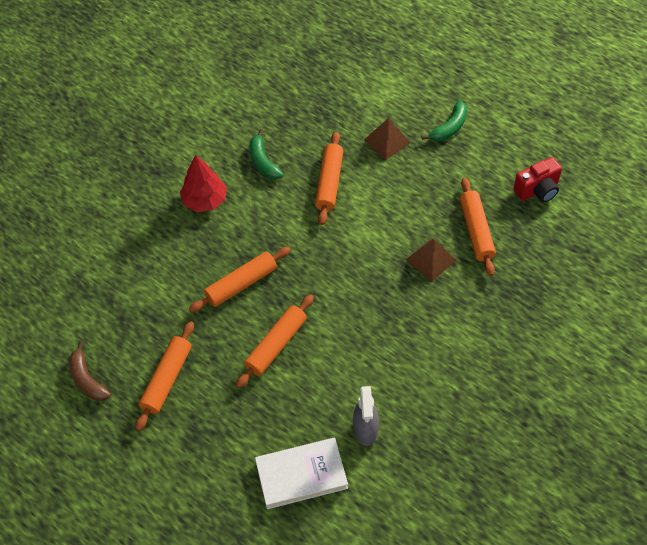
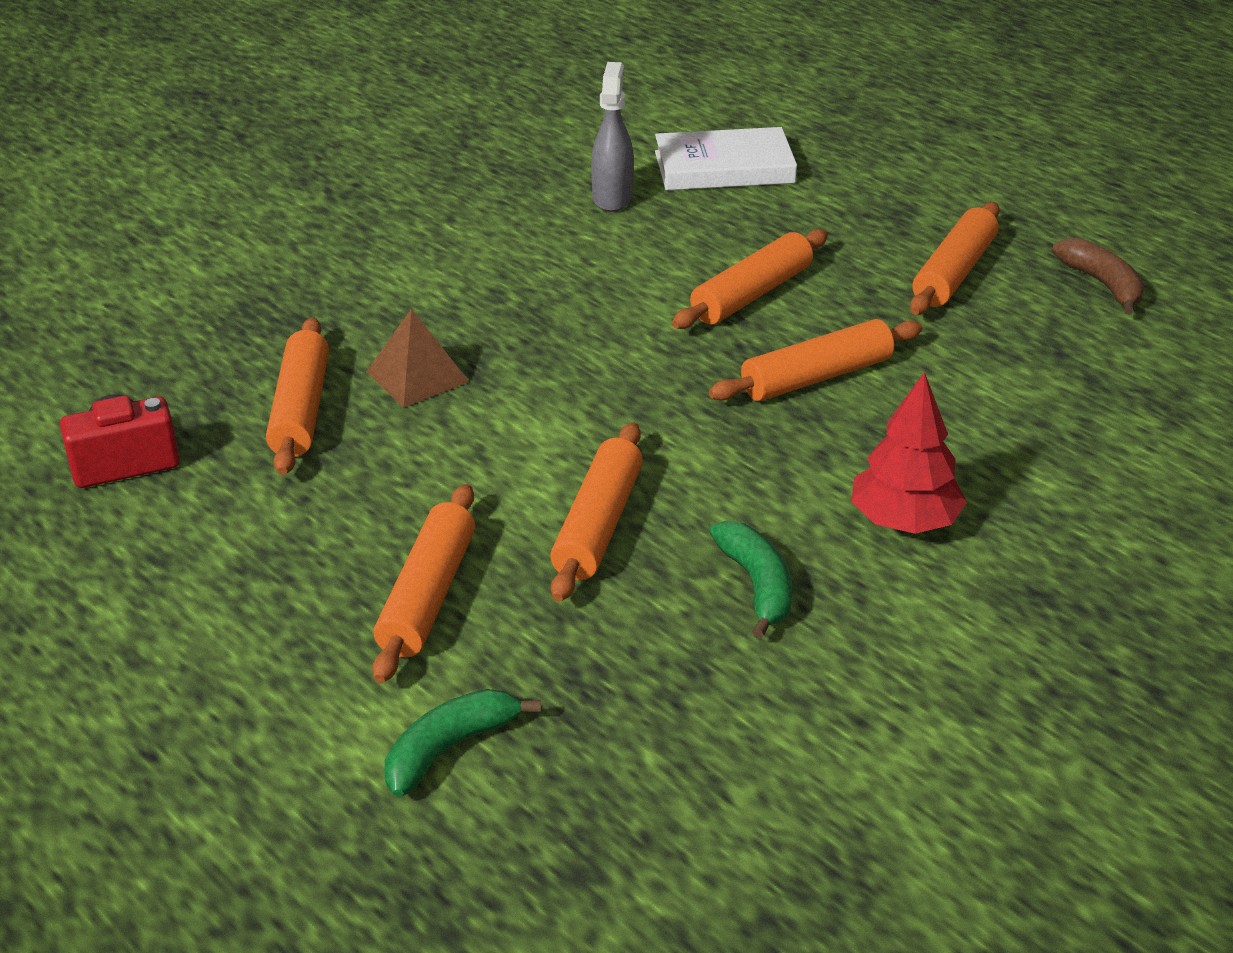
camera: 175 degrees left, 20 degrees down
(387, 141) = (428, 596): brown pyramid -> orange rolling pin
(449, 127) = (255, 609): green banana -> green banana (450, 749)

